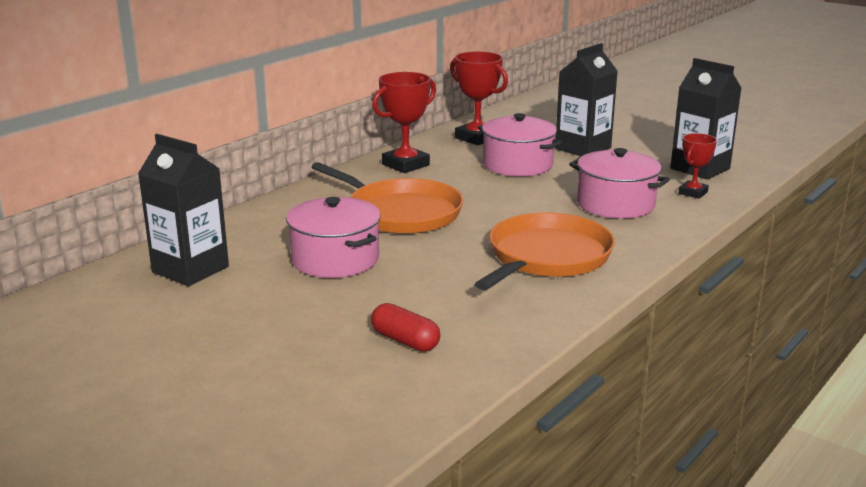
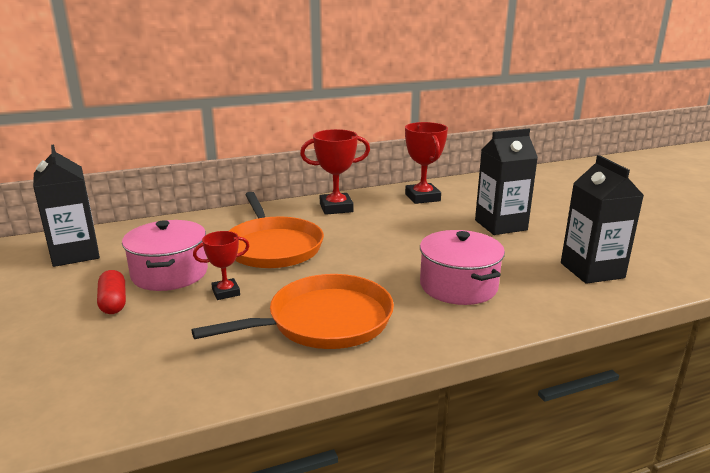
camera: 30 degrees right, 0 degrees up
(405, 341) = (100, 365): red capsule -> red capsule (113, 302)
(517, 165) = (423, 227): pink pot -> none
(693, 193) = (552, 294): red trophy -> red trophy (226, 292)

